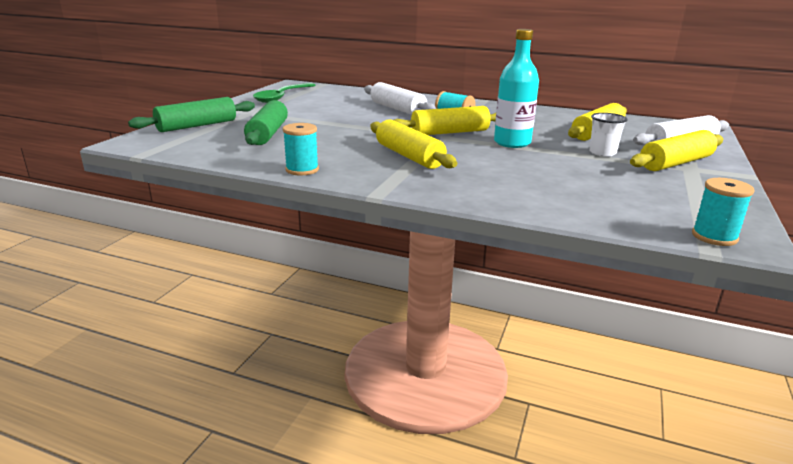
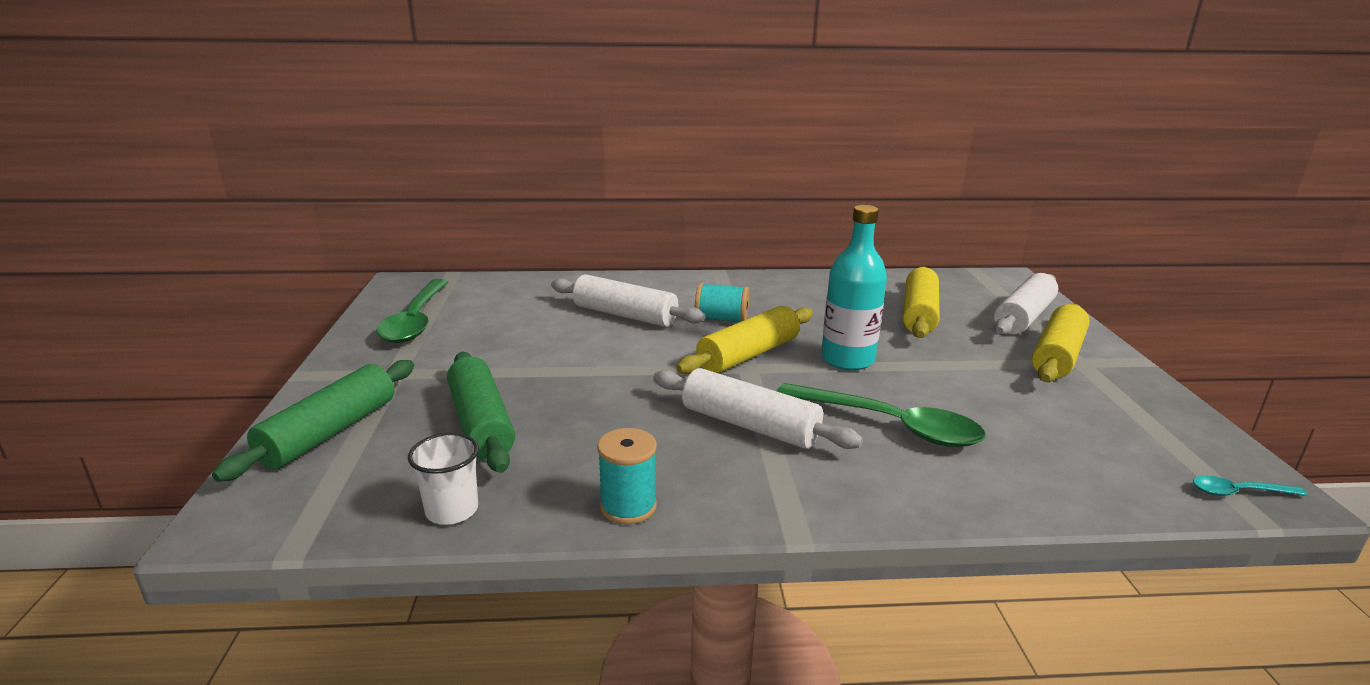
camera: 25 degrees left, 0 degrees up
(409, 156) = (750, 425): yellow rolling pin -> white rolling pin
(497, 170) = (890, 425): none -> green spoon
(602, 153) = (966, 355): white cup -> white cup (452, 510)
(714, 237) = (1238, 492): turquoise spool -> turquoise spoon

